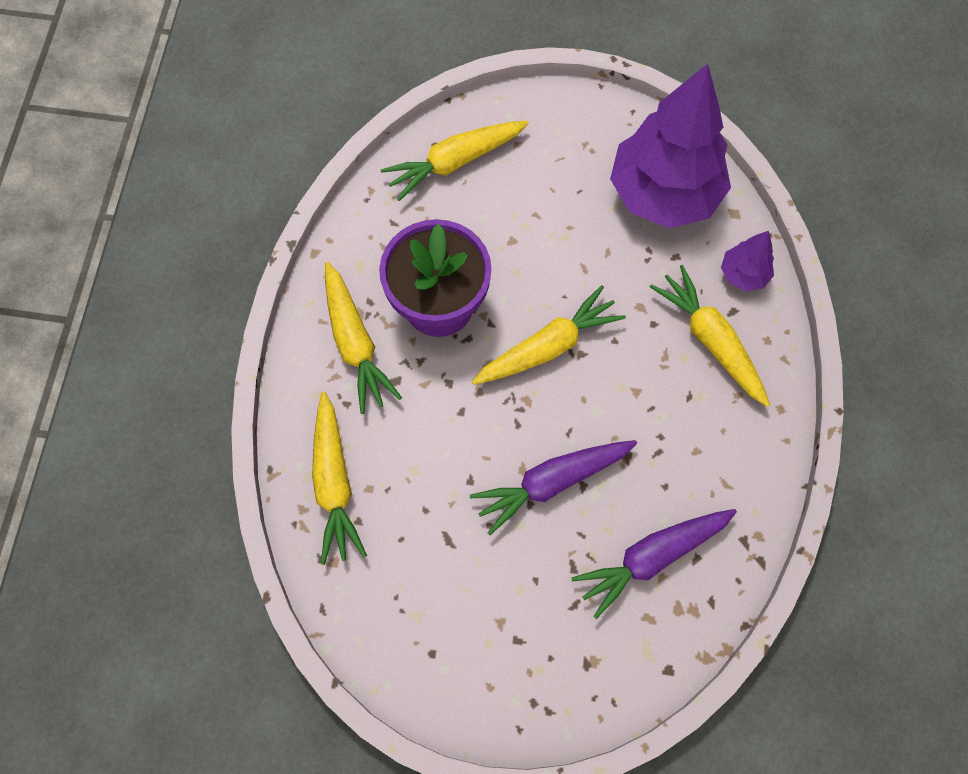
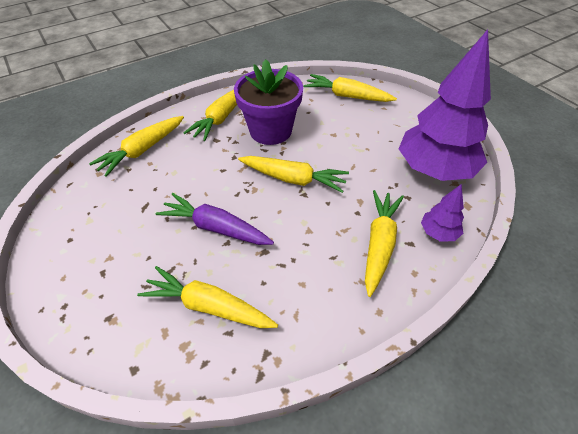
camera: 50 degrees right, 20 degrees down
(651, 558) = (208, 306): purple carrot -> yellow carrot

